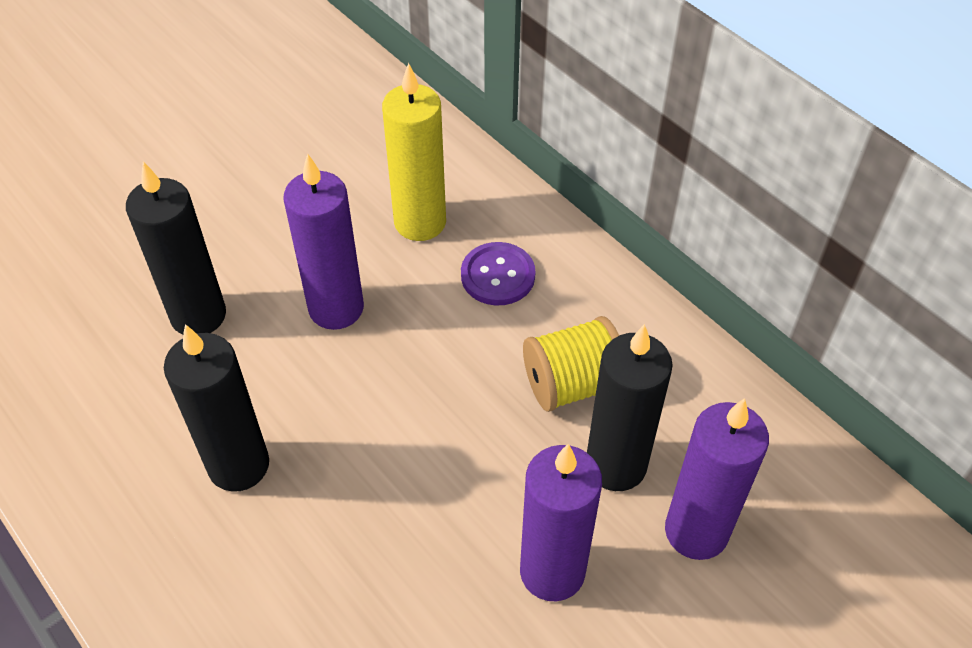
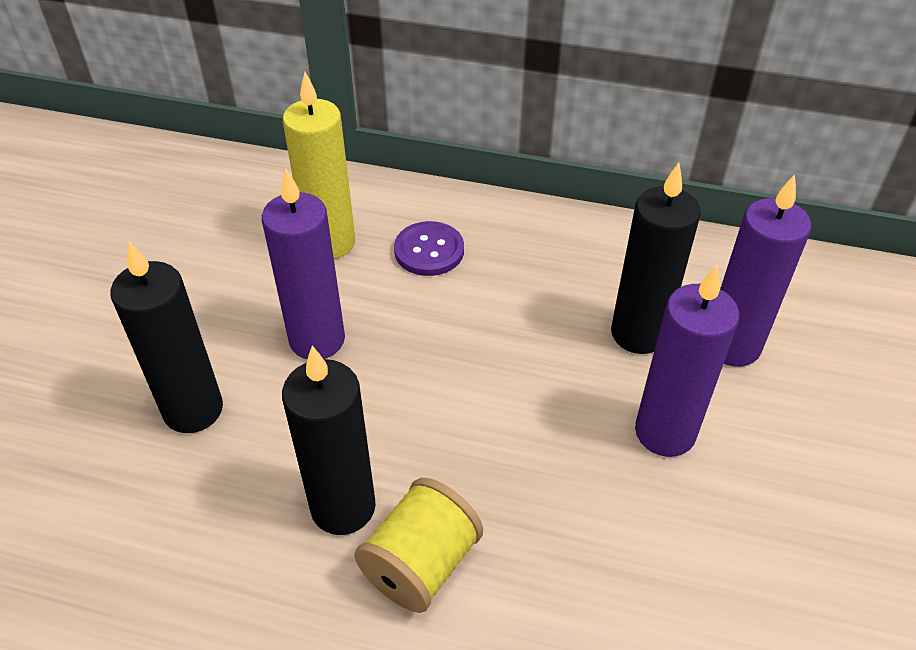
camera: 35 degrees left, 5 degrees down
(572, 384) = (555, 296): yellow spool -> yellow spool (420, 564)

